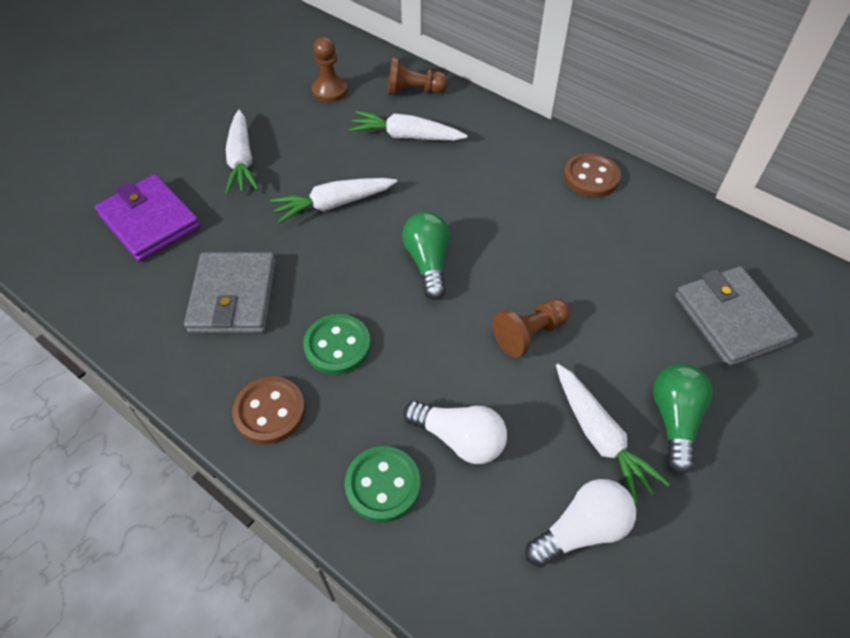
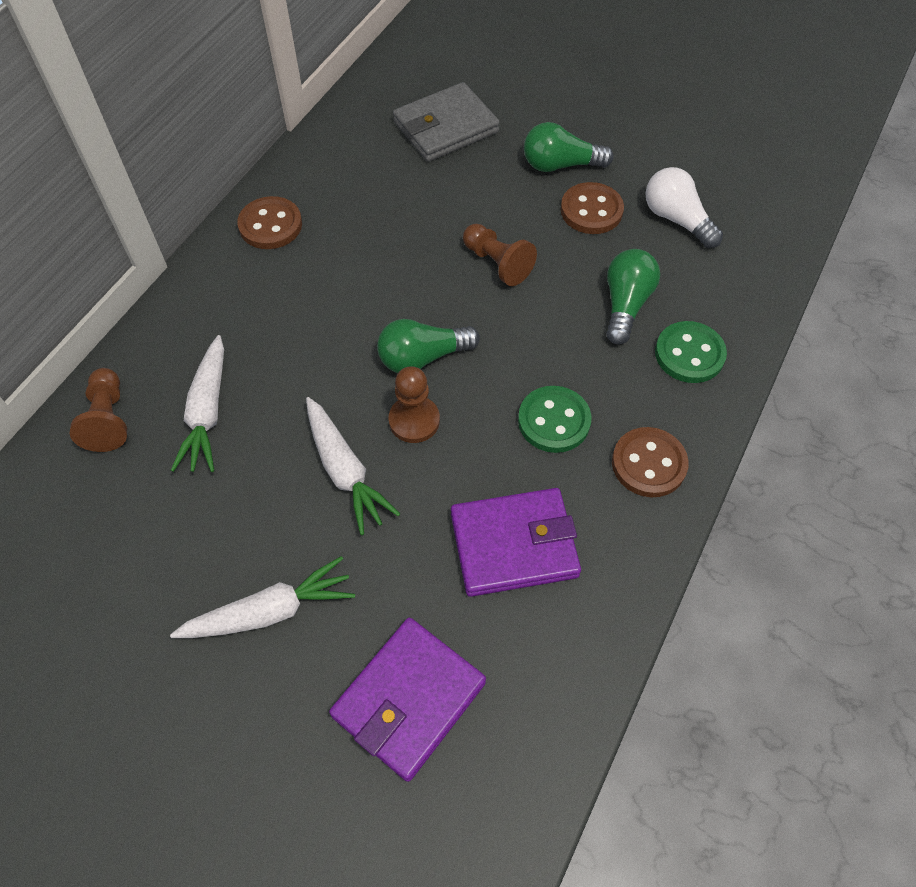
camera: 100 degrees left, 5 degrees up
(233, 296) = (514, 545): grey wallet -> purple wallet
(330, 91) = (105, 530): brown pawn -> brown pawn (414, 420)
(459, 439) = (625, 305): white light bulb -> green light bulb
(600, 437) = (591, 210): white carrot -> brown button

